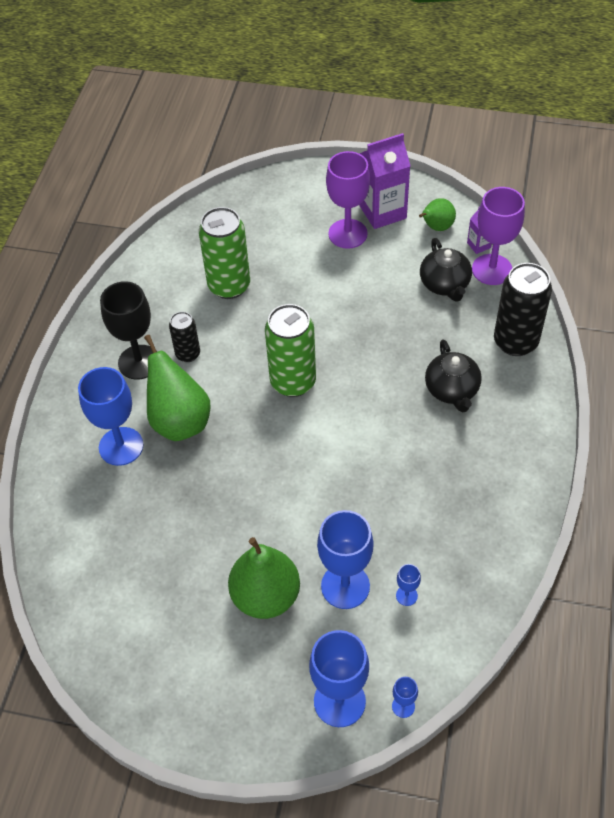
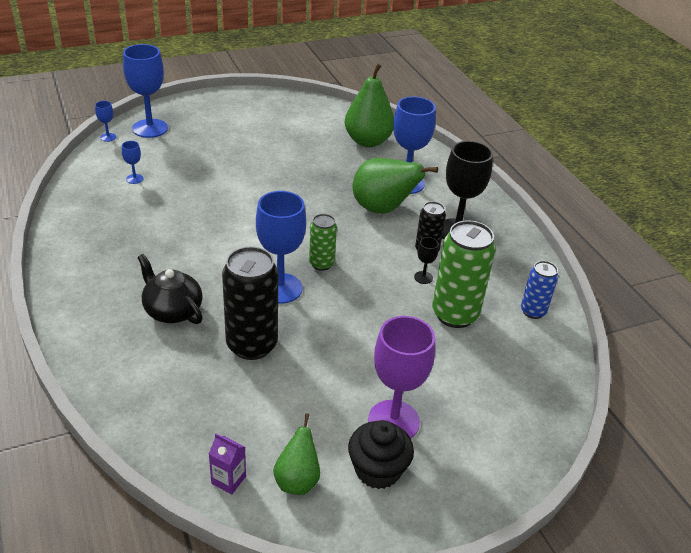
camera: 140 degrees right, 15 degrees down
(167, 262) = (533, 311): none -> blue can
(219, 329) = (423, 277): none -> black goblet
(266, 596) = (232, 151): green pear -> green pear (368, 141)
(293, 382) = (321, 264): green can -> green can, size x0.56
(345, 586) = (182, 170): blue goblet -> blue goblet (280, 288)
(382, 212) = (377, 470): purple carton -> black cupcake
(445, 284) = (240, 410): black teapot -> none
(492, 269) = (195, 453): purple goblet -> none
(515, 342) = (127, 380): black can -> black can (252, 345)

